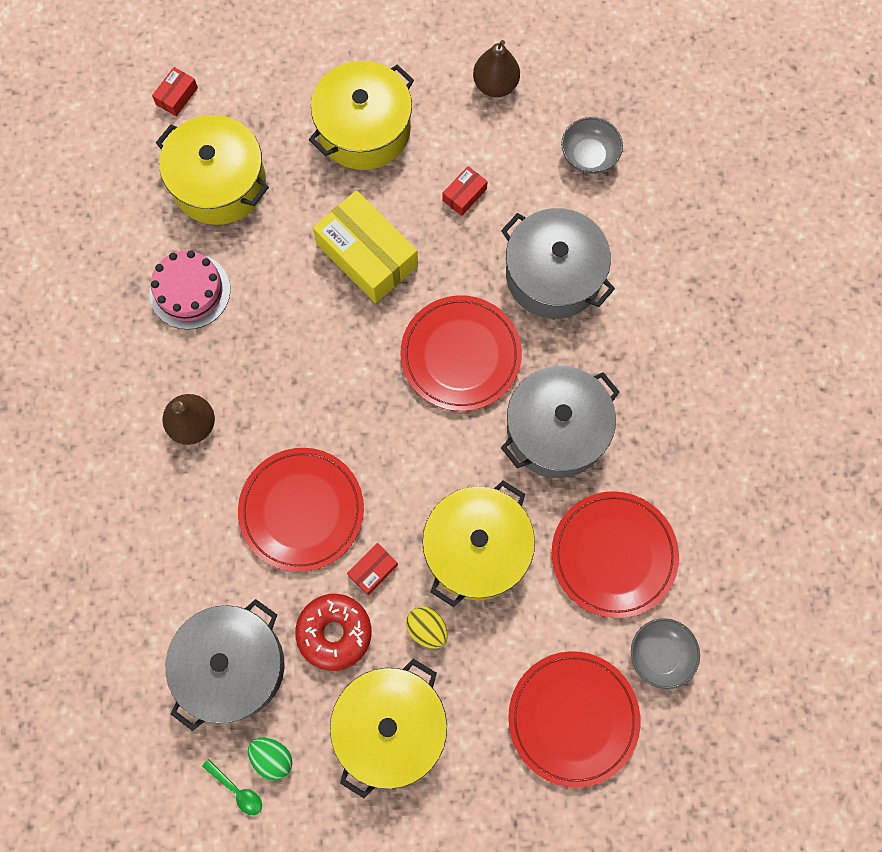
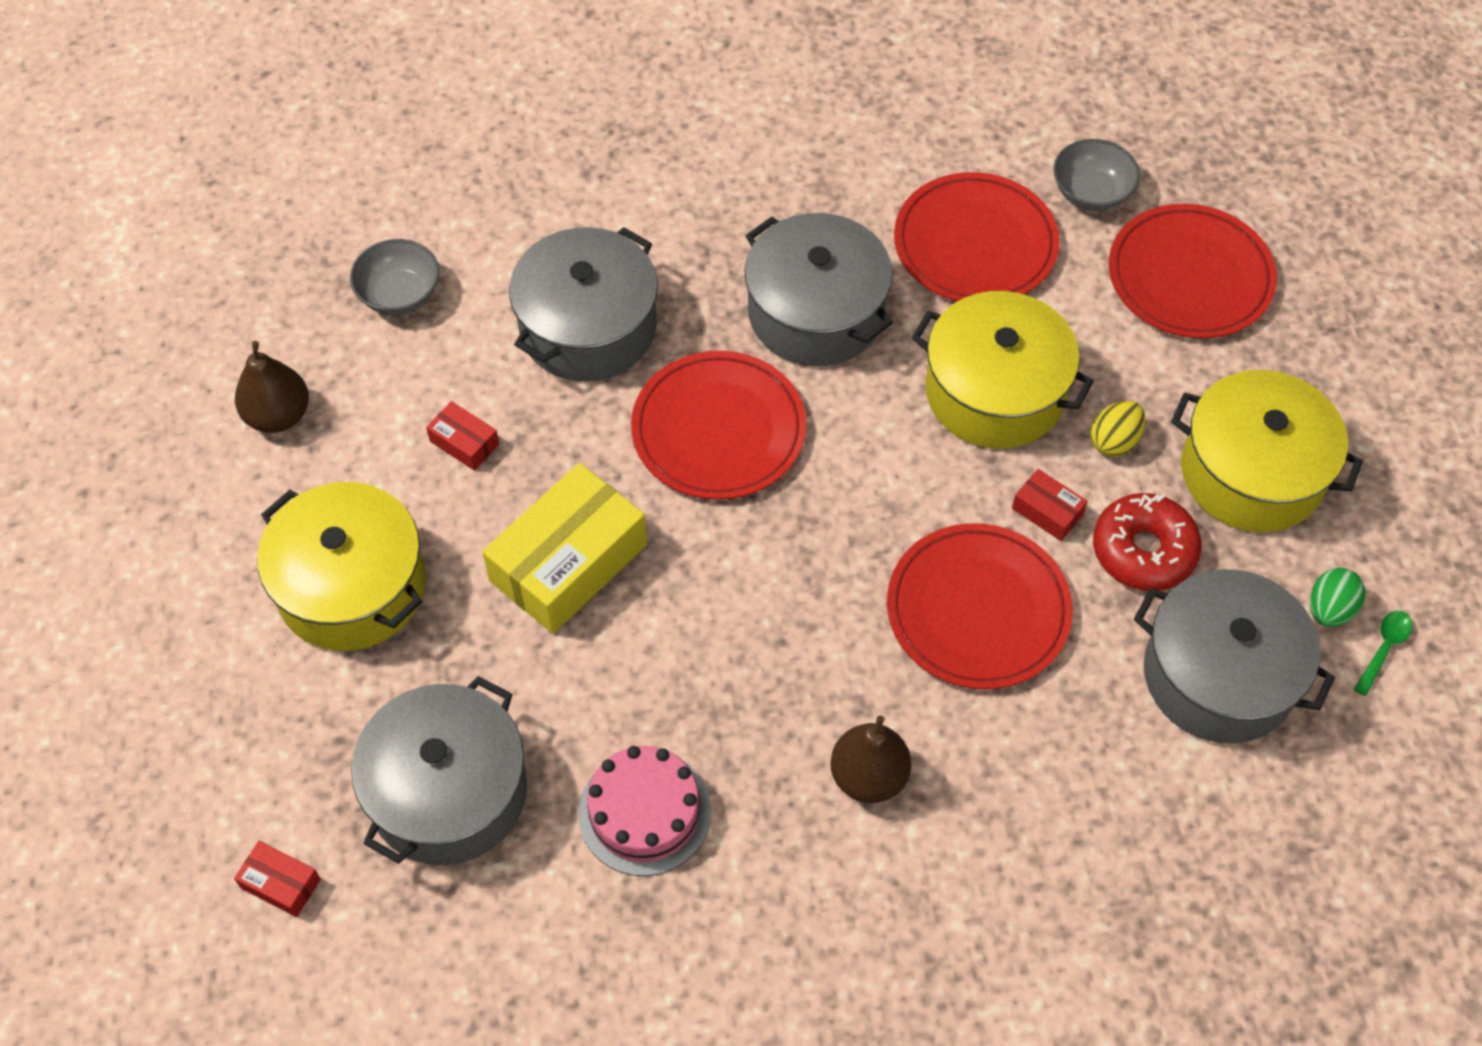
camera: 95 degrees left, 15 degrees down
(219, 183) = (448, 792): yellow pot -> grey pot

